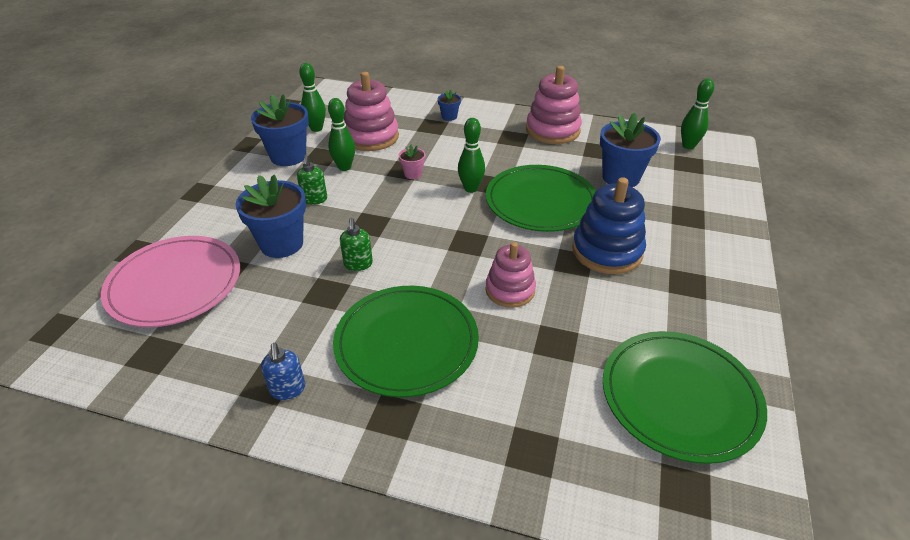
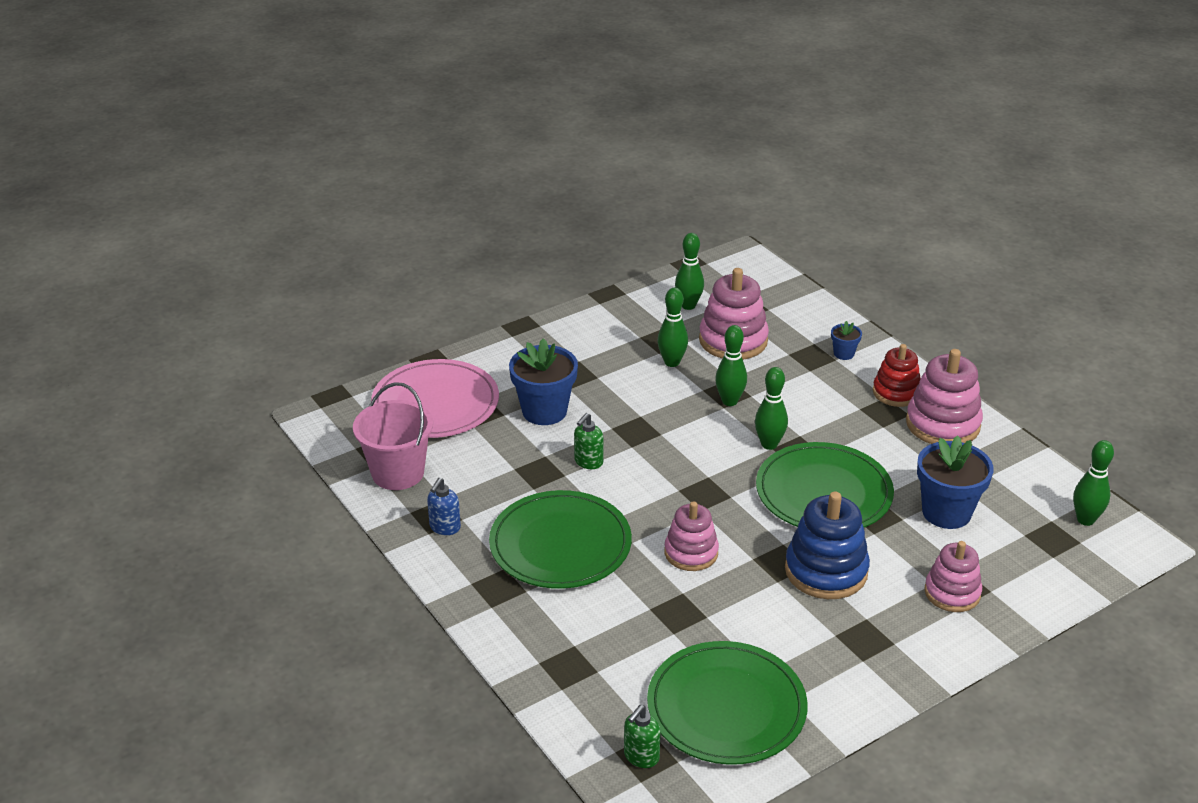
camera: 40 degrees right, 5 degrees down
(192, 364) = (398, 473): none -> pink bucket
(288, 156) = (631, 325): blue flower pot -> none
(314, 199) = (611, 383): green soap dispenser -> green soap dispenser (641, 756)
(413, 174) = (729, 401): pink flower pot -> green bowling pin
(505, 125) = (896, 392): none -> red stacking toy
(688, 223) = (952, 593): none -> pink stacking toy

